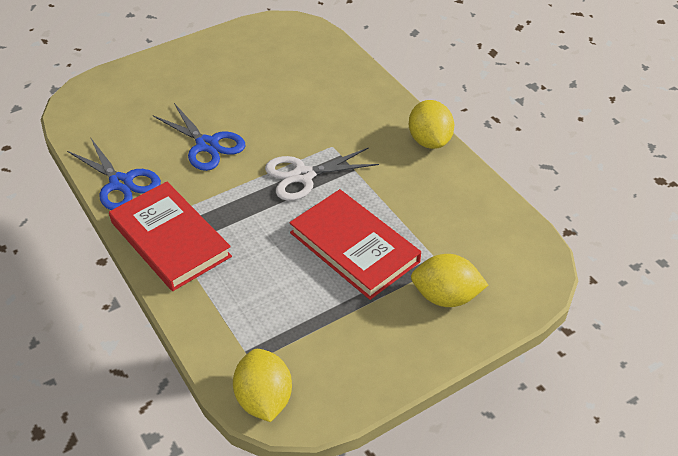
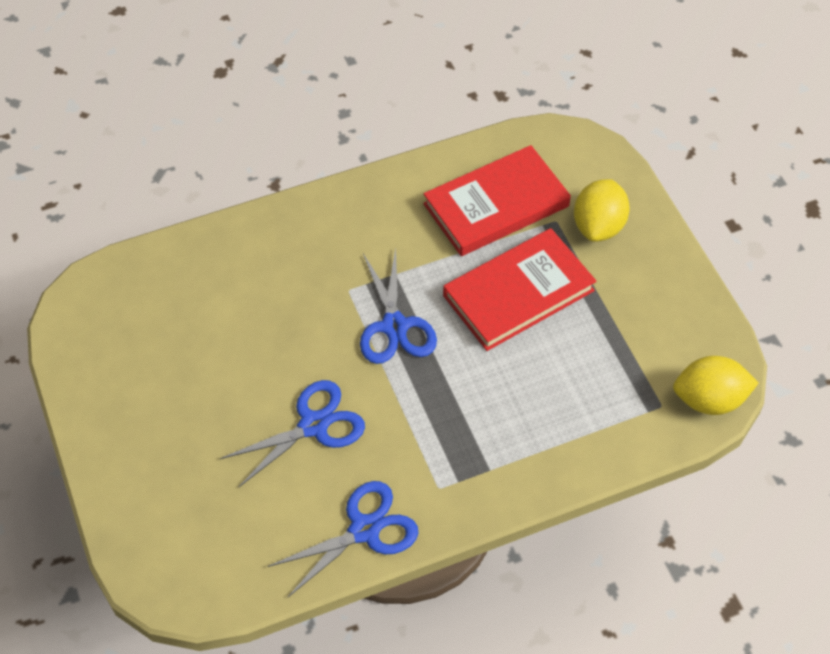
camera: 80 degrees left, 10 degrees up
(170, 239) = (475, 475): red book -> red book (496, 205)
(303, 175) = (394, 326): white scissors -> blue scissors
(429, 141) = (362, 193): yellow lemon -> none

